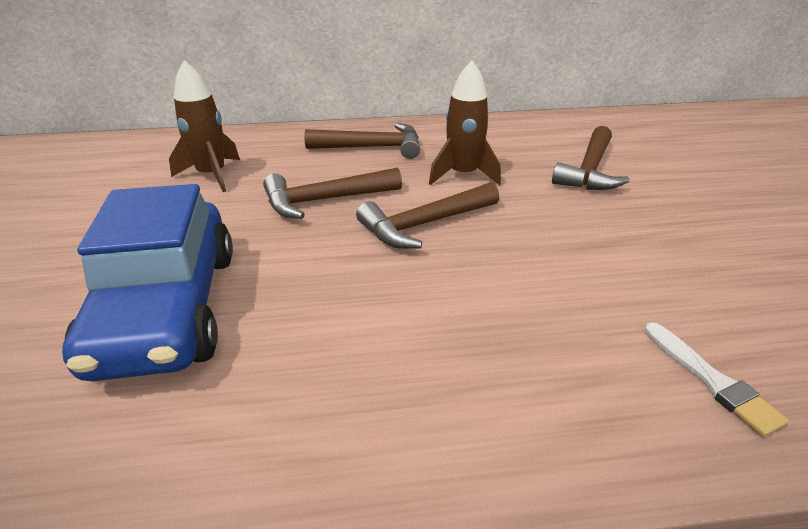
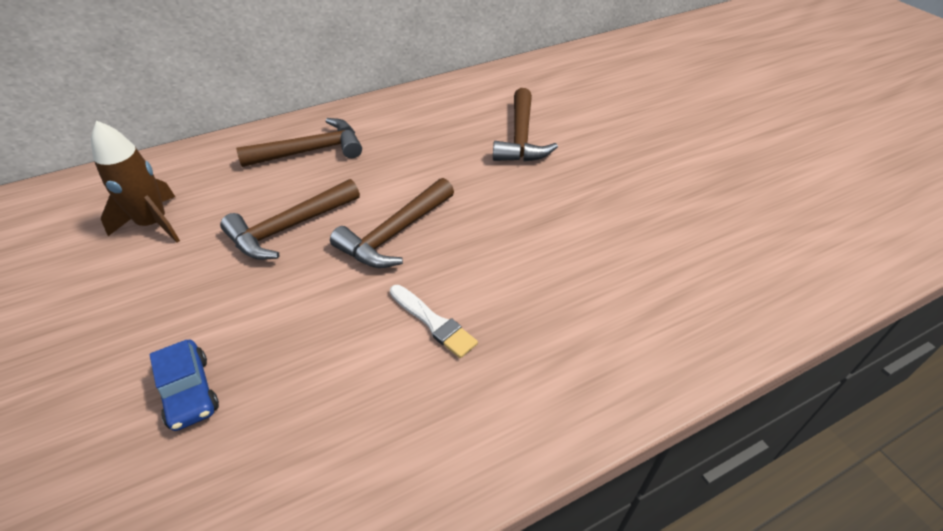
camera: 20 degrees left, 10 degrees up
(167, 309) = (189, 392): blue car -> blue car, size x0.43
(463, 175) = (411, 167): brown rocket -> none
(711, 380) = (653, 325): white brush -> white brush (433, 322)

